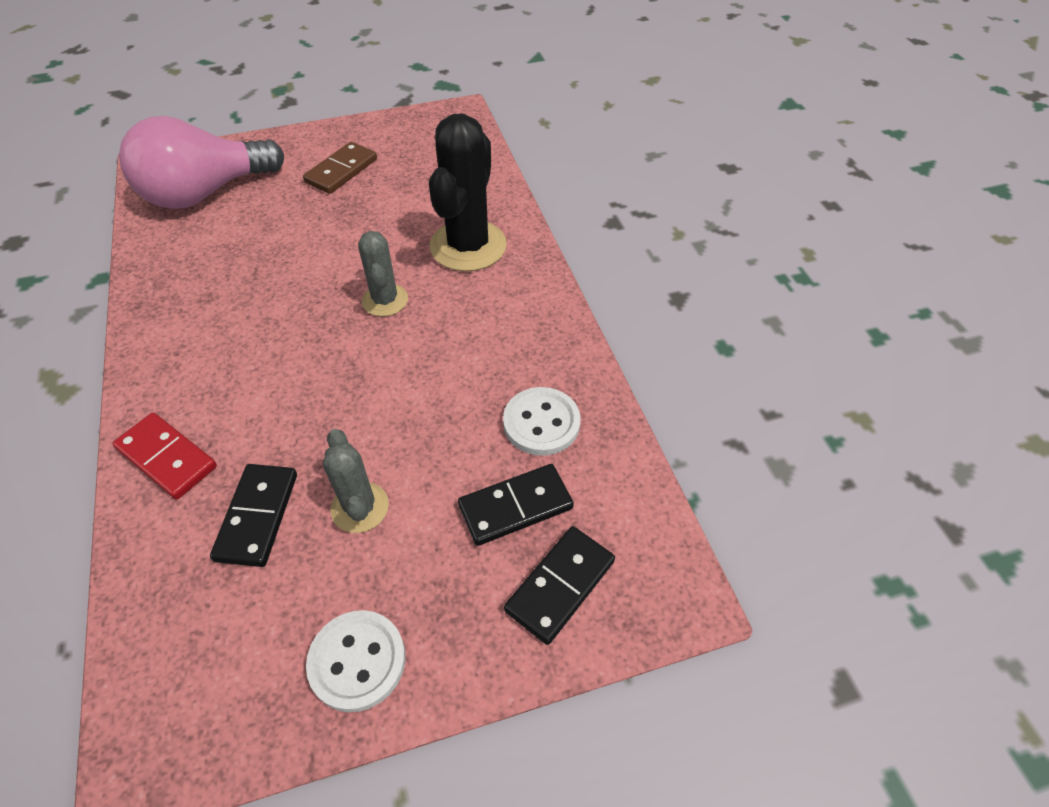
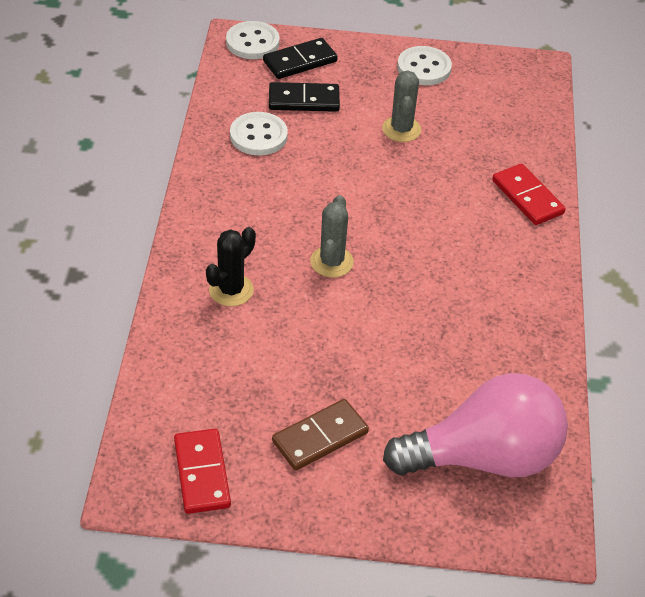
camera: 160 degrees left, 5 degrees down
(257, 516) = (468, 145): black domino -> none
(418, 131) = (202, 473): none -> red domino
(468, 246) = (231, 290): black cactus -> black cactus, size x0.56
(653, 597) = (252, 42): none -> white button

